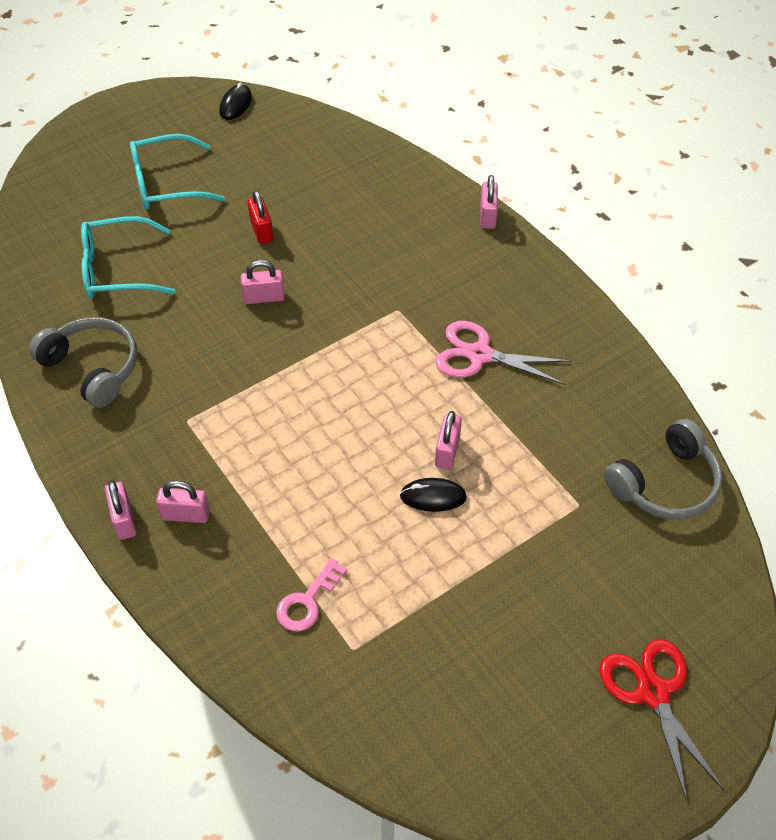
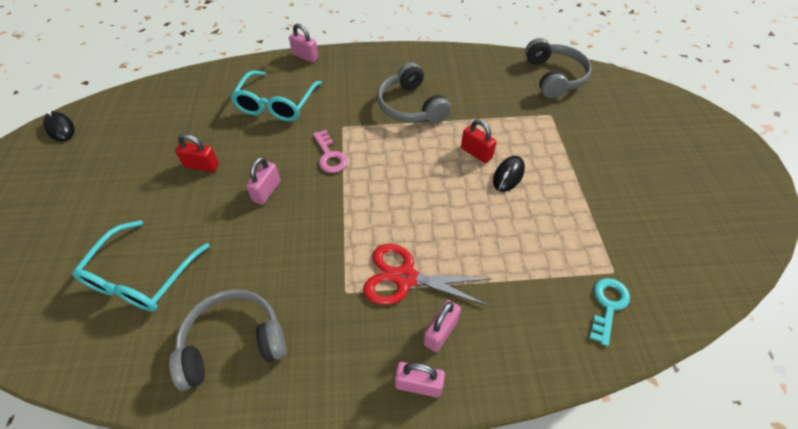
camera: 60 degrees left, 0 degrees up
(166, 184) = (87, 204): turquoise glasses -> turquoise glasses (276, 104)
(302, 654) = (608, 305): none -> turquoise key
(307, 601) = (562, 282): pink key -> pink key (329, 156)
(447, 451) = (476, 153): pink padlock -> red padlock
(479, 355) = (411, 106): pink scissors -> grey headphones
(653, 692) = (692, 142): red scissors -> red scissors (405, 277)

